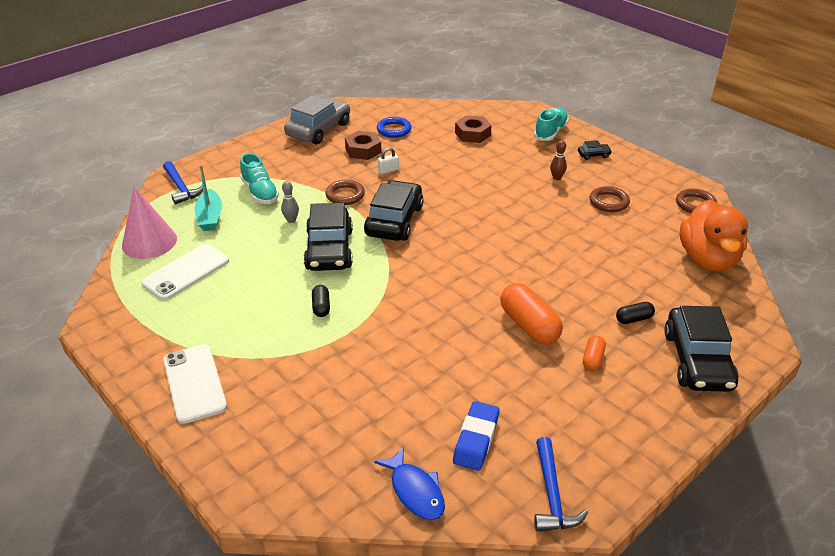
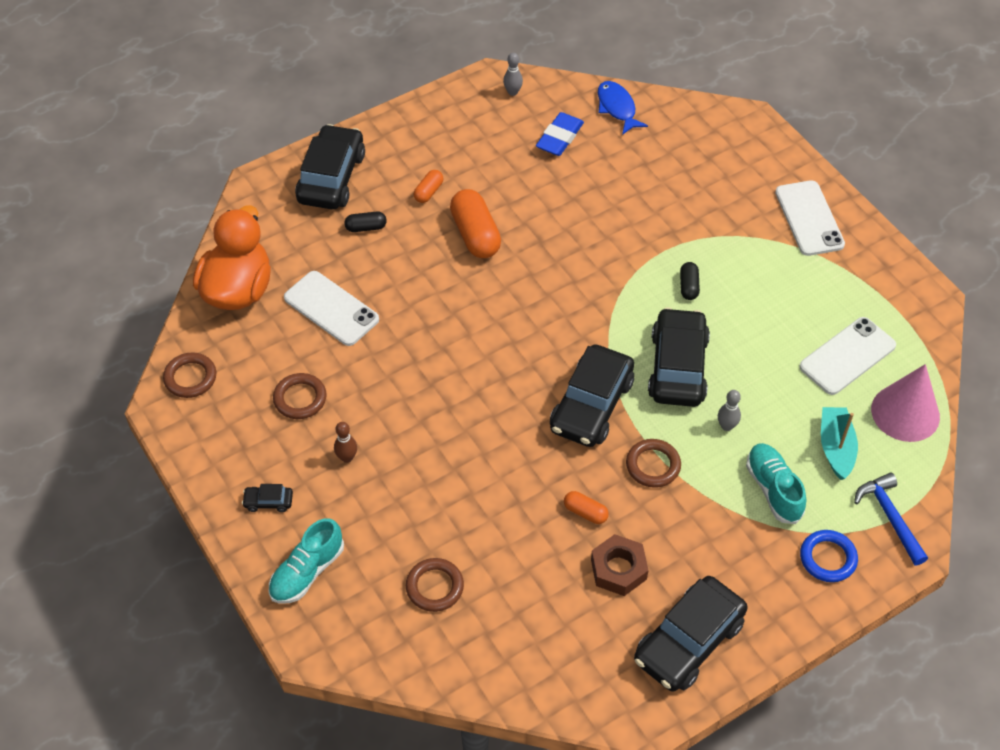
camera: 170 degrees left, 15 degrees up
(319, 129) = (688, 641): grey car -> black car
(388, 170) = (585, 512): white padlock -> orange capsule
(394, 130) = (561, 620): blue ring -> blue ring (828, 558)
(472, 134) = (434, 587): brown nut -> brown ring
(552, 495) = (512, 92): blue hammer -> grey bowling pin
(623, 255) = (331, 308): none -> white phone

